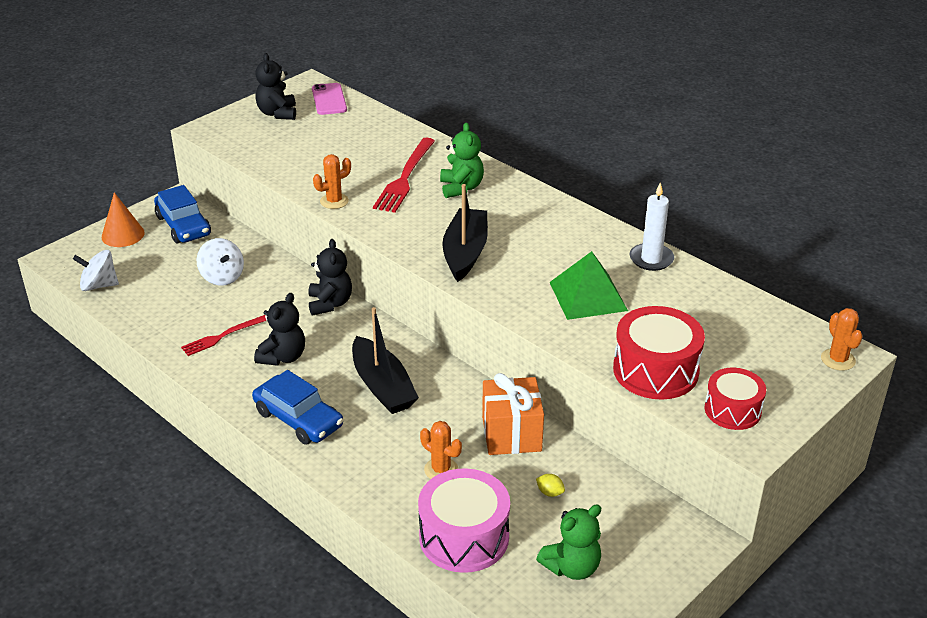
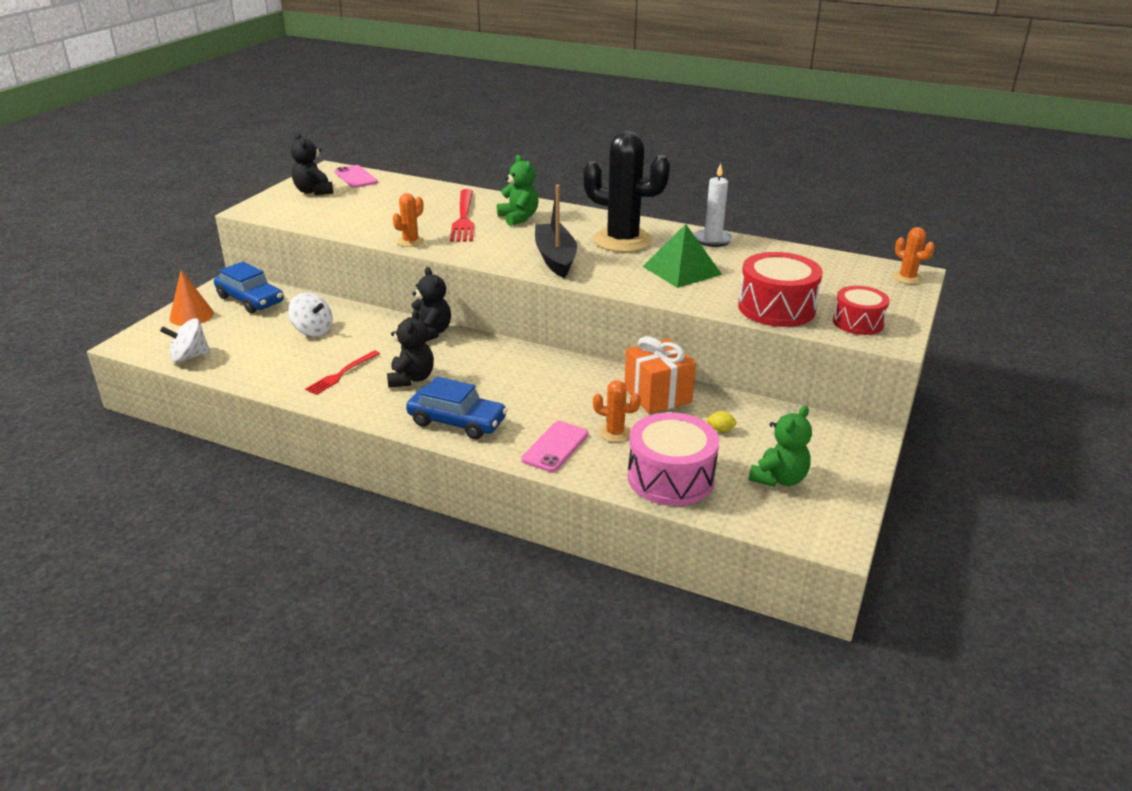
camera: 20 degrees left, 5 degrees down
(374, 472) = (555, 447): none -> pink phone
(382, 386) = (519, 383): black boat -> none
(551, 241) = (622, 240): none -> black cactus

